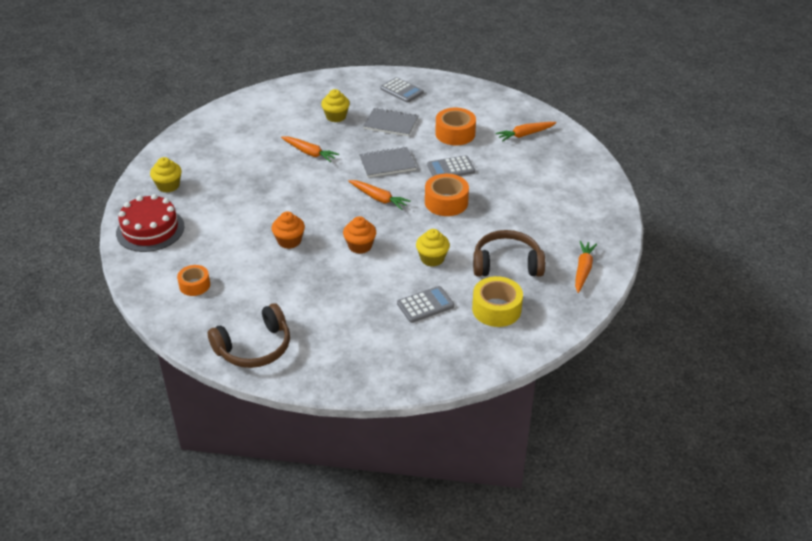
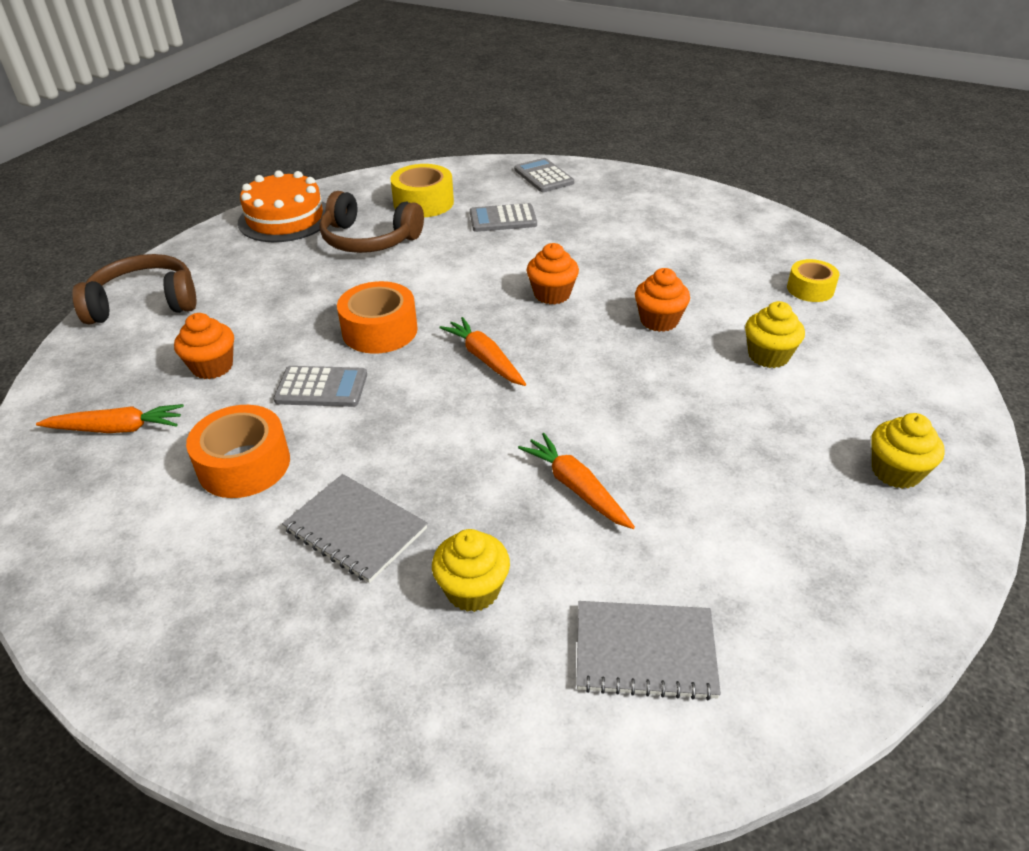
camera: 160 degrees left, 0 degrees up
(150, 229) = (907, 384): red cake -> none
(194, 285) = (810, 289): orange tape -> yellow tape
(254, 347) = (725, 215): brown headphones -> brown headphones (144, 303)
(387, 164) = (429, 423): grey notebook -> grey notebook (645, 651)
(402, 90) = (247, 648): grey calculator -> grey calculator (543, 176)
(432, 258) = (459, 262): yellow cupcake -> yellow cupcake (768, 356)
(514, 167) = (212, 367): none -> orange cupcake
(583, 270) = (285, 219): orange carrot -> orange cake

